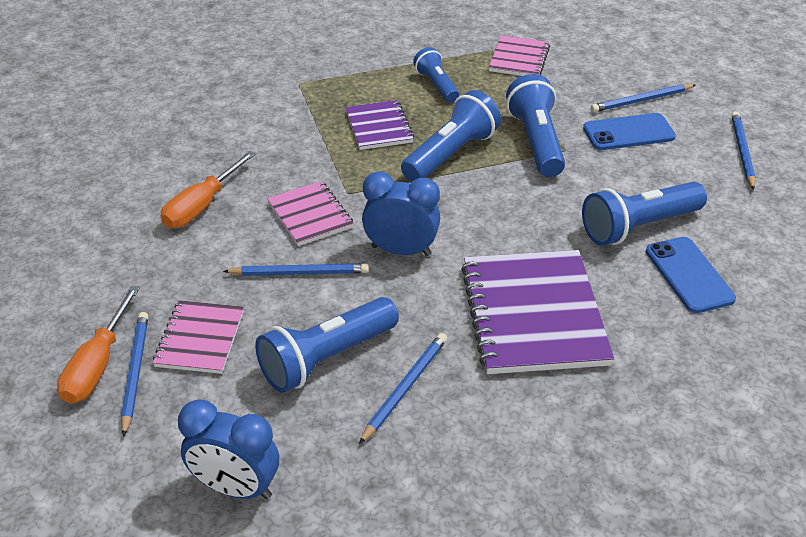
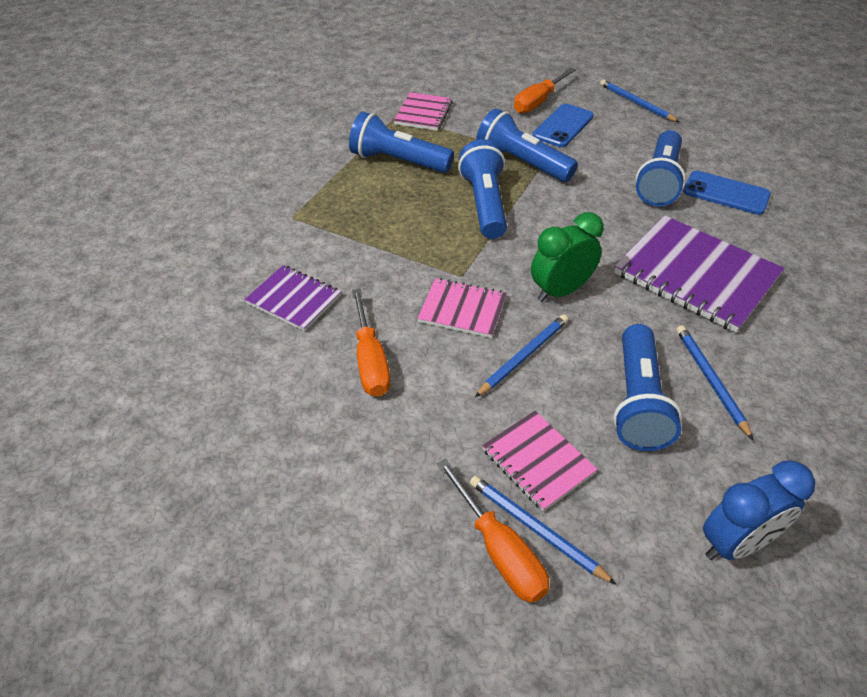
camera: 45 degrees left, 5 degrees up
(379, 127) = (406, 214): purple notebook -> purple notebook (294, 299)
(401, 250) = (560, 291): blue clock -> green clock
(436, 85) = (398, 161): blue flashlight -> blue flashlight, size x1.61
(519, 59) = (423, 113): pink notebook -> pink notebook turned 45 degrees clockwise
(641, 101) = (538, 102): blue pencil -> orange screwdriver

